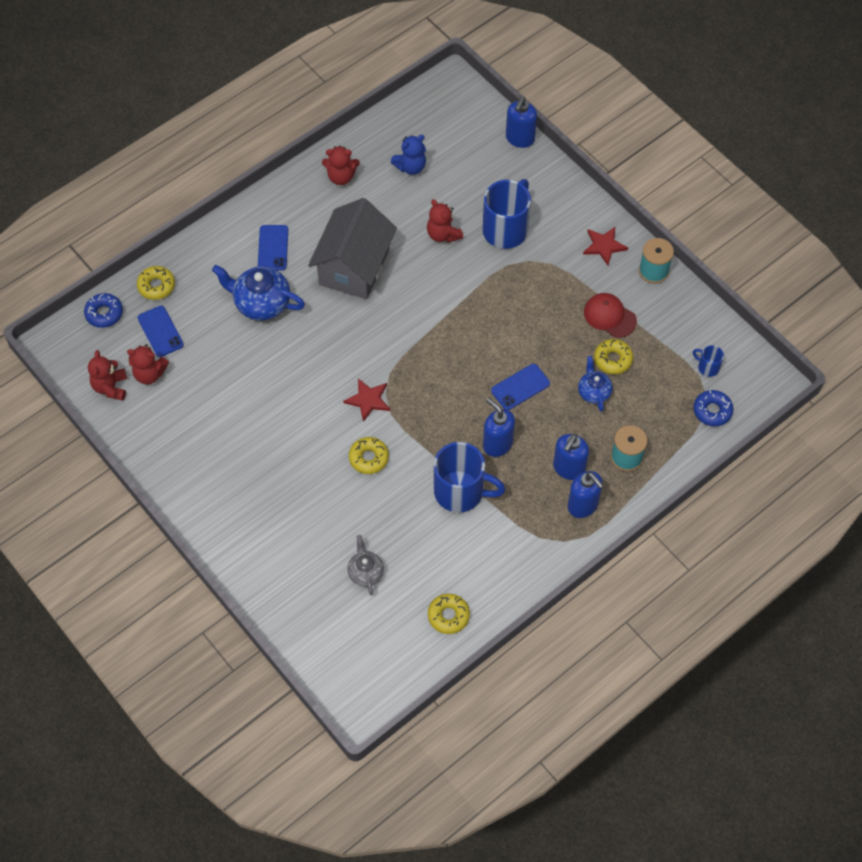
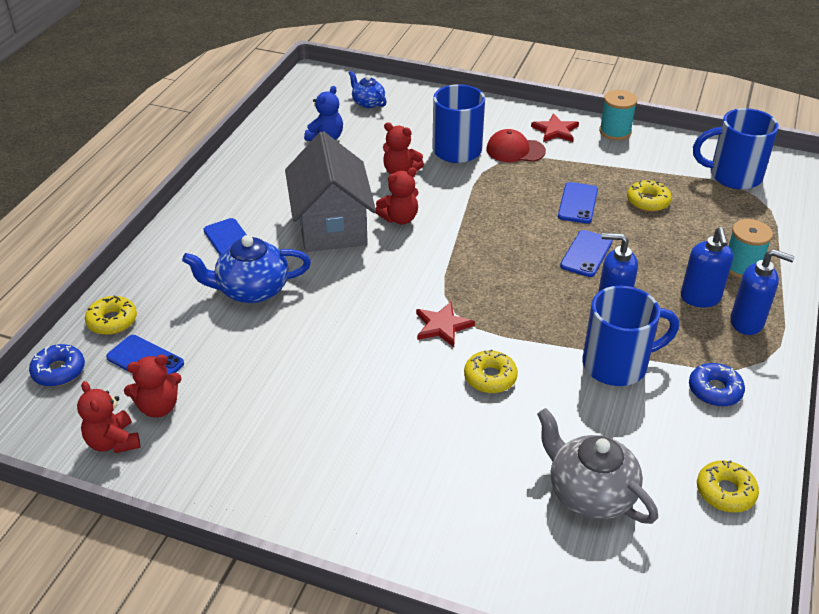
camera: 30 degrees left, 20 degrees down
(341, 177) = (261, 166): red teddy bear -> red teddy bear (399, 218)
(365, 572) = (590, 493): grey teapot -> grey teapot, size x1.71
(520, 139) = (411, 90): blue soap dispenser -> none
(556, 334) = (578, 203): none -> blue phone
(594, 392) = (657, 230): blue teapot -> blue teapot (368, 103)
(609, 316) = (611, 173): red cap -> red cap (515, 150)
(707, 367) = (733, 176): blue mug -> blue mug, size x2.20
(712, 411) = (773, 203): blue donut -> blue donut (714, 390)

